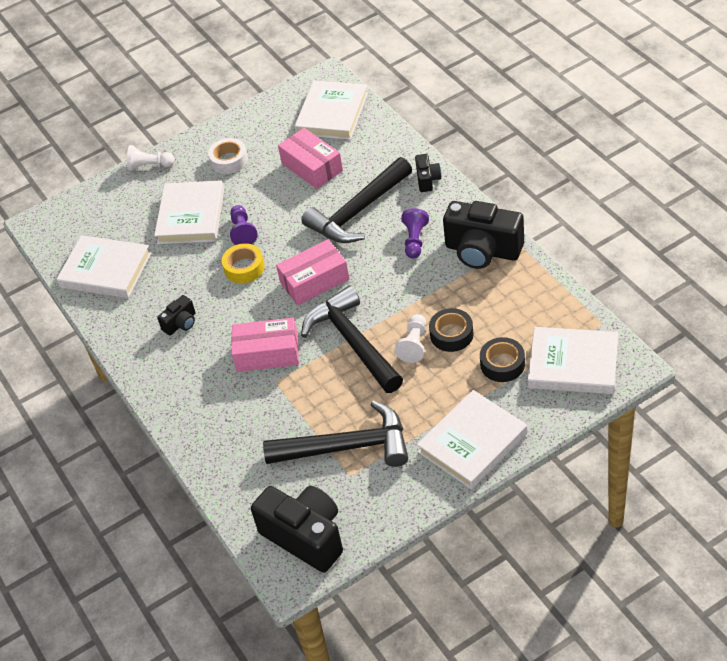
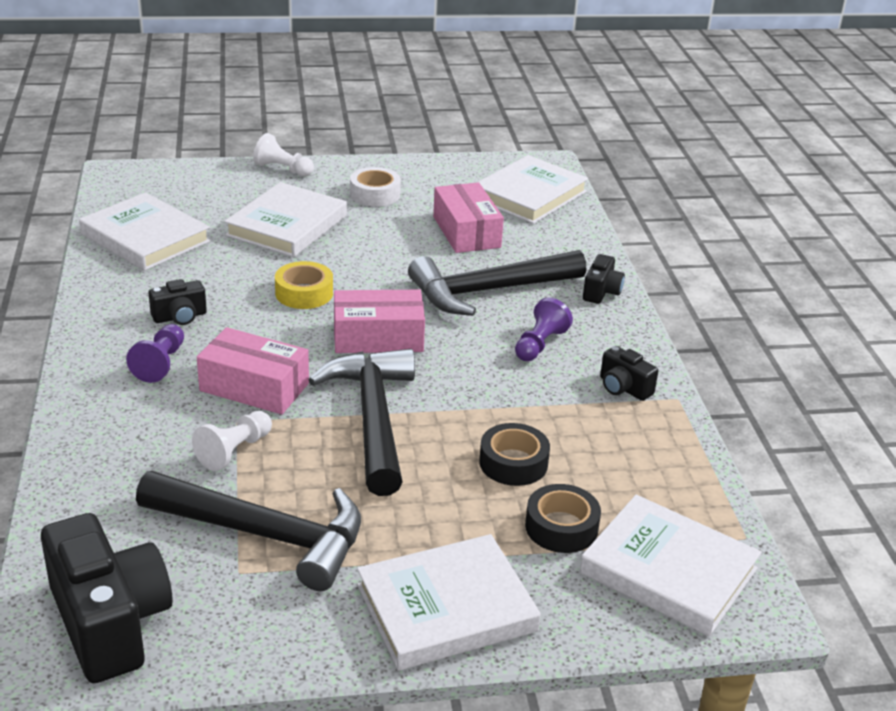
camera: 15 degrees right, 15 degrees down
(243, 232) = (333, 260): purple pawn -> purple pawn (160, 363)
(414, 345) = (453, 454): white pawn -> white pawn (234, 451)
(483, 250) = (623, 388): black camera -> black camera, size x0.48

